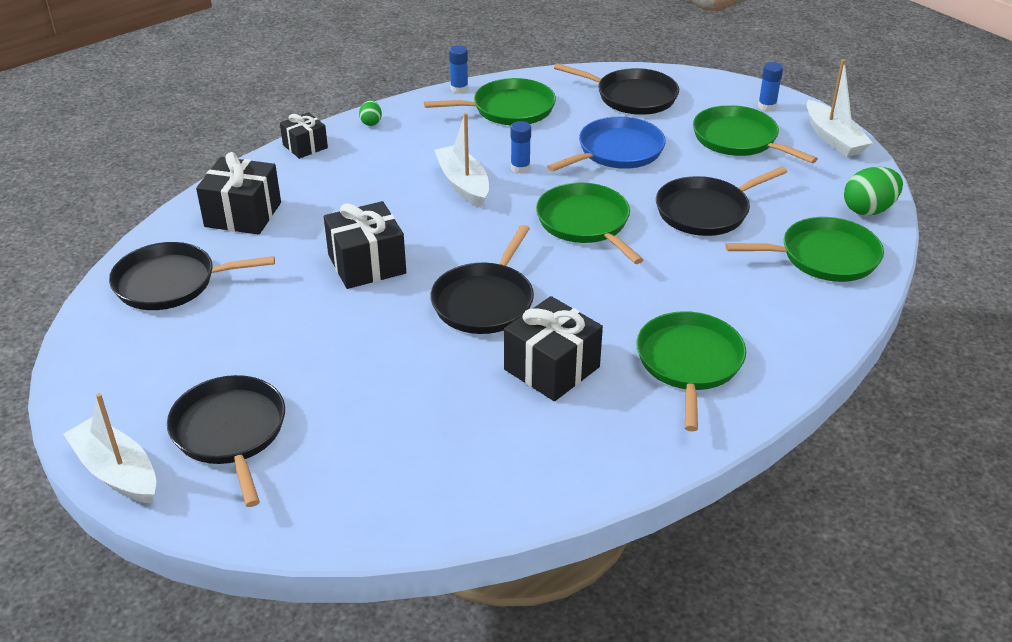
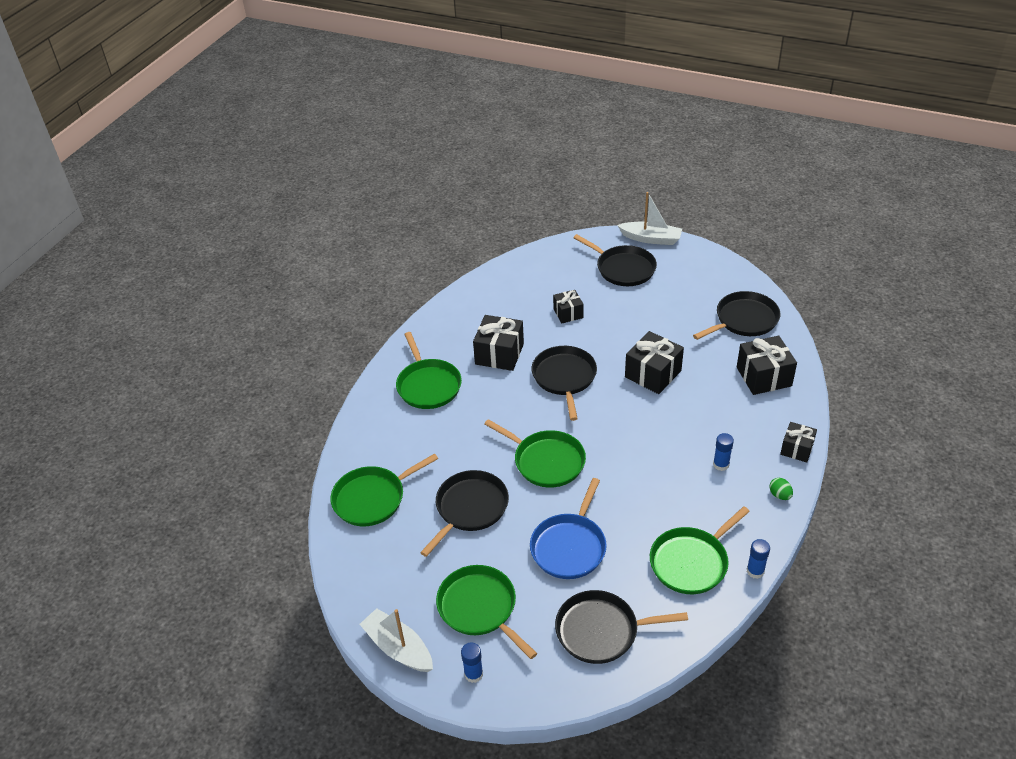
camera: 155 degrees right, 5 degrees up
(395, 390) = (568, 313): none -> black gift
(463, 184) = (654, 461): white boat -> none
(520, 167) = (628, 495): blue glue stick -> blue glue stick (721, 464)
(738, 139) = (480, 608): green pan -> green pan turned 150 degrees counterclockwise
(868, 210) = (350, 562): green egg -> none

